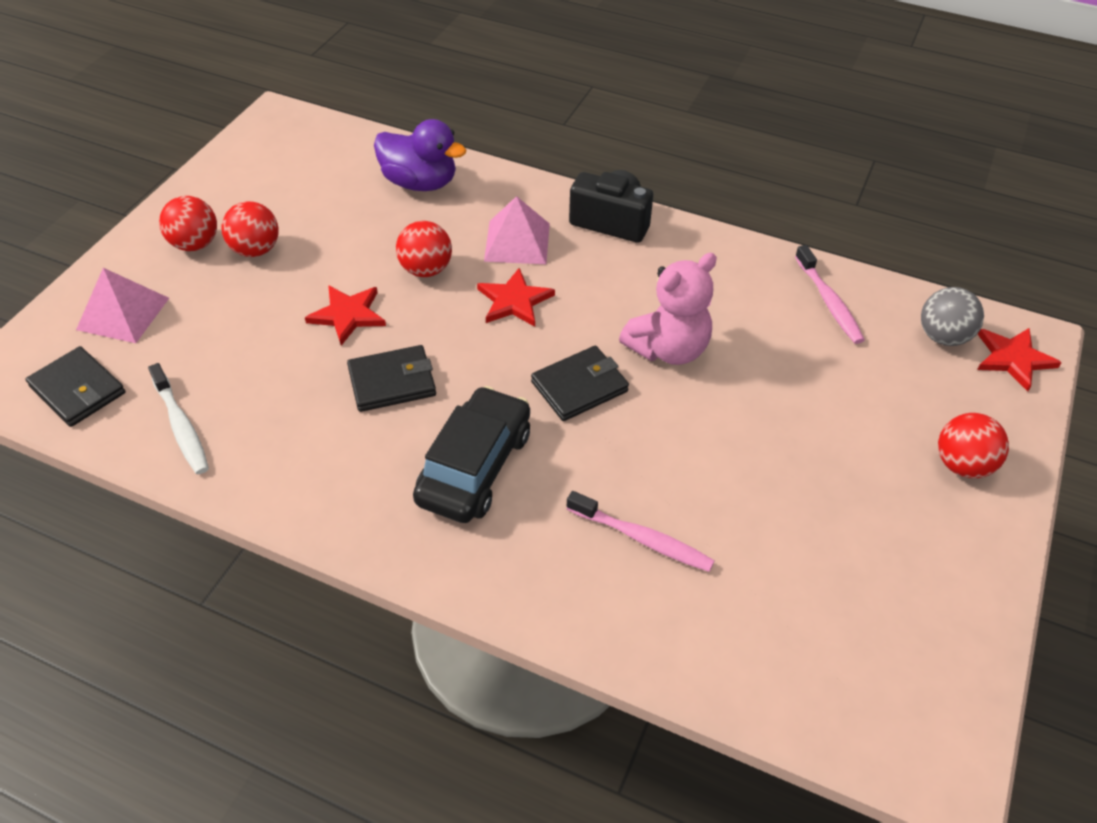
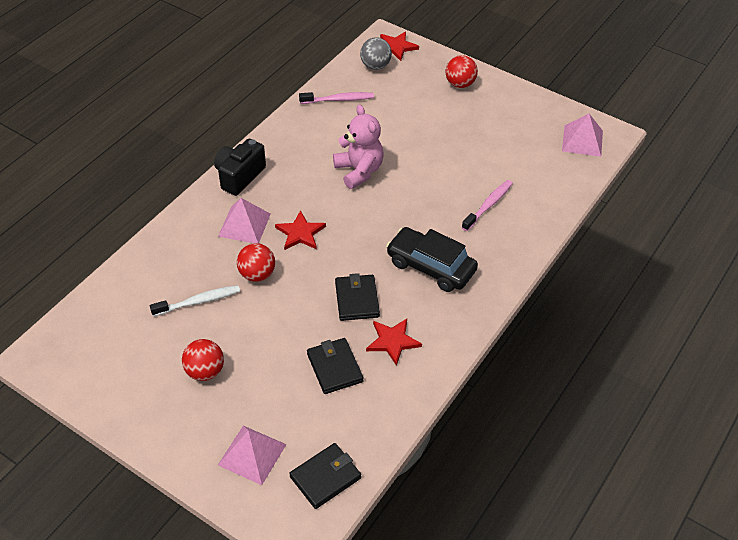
camera: 80 degrees left, 0 degrees up
(181, 426) = (372, 412): white toothbrush -> white toothbrush (198, 301)
(195, 244) = (185, 410): red ball -> none
(348, 315) = (290, 319): red star -> red star (392, 341)
(420, 183) = (161, 270): purple duck -> none
(579, 386) = (379, 213): black wallet -> black wallet (334, 368)
(894, 702) = (582, 140): none -> pink pyramid

